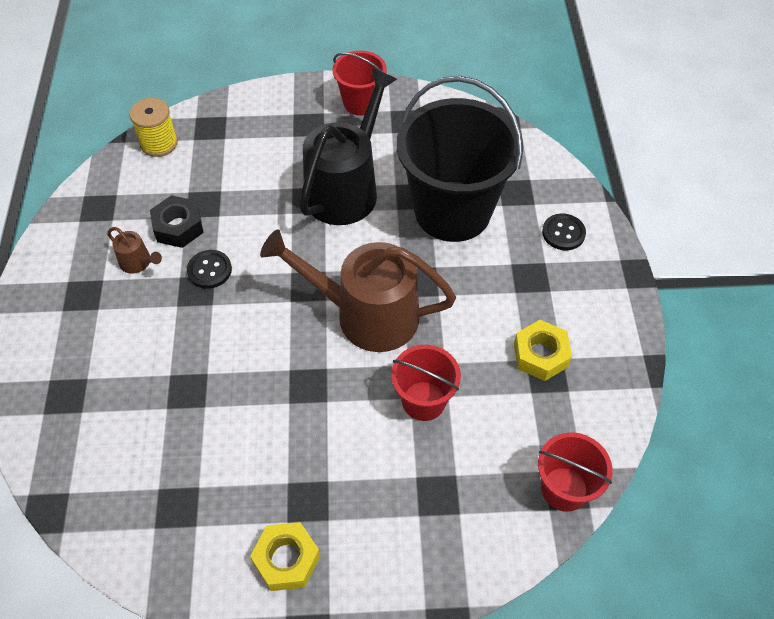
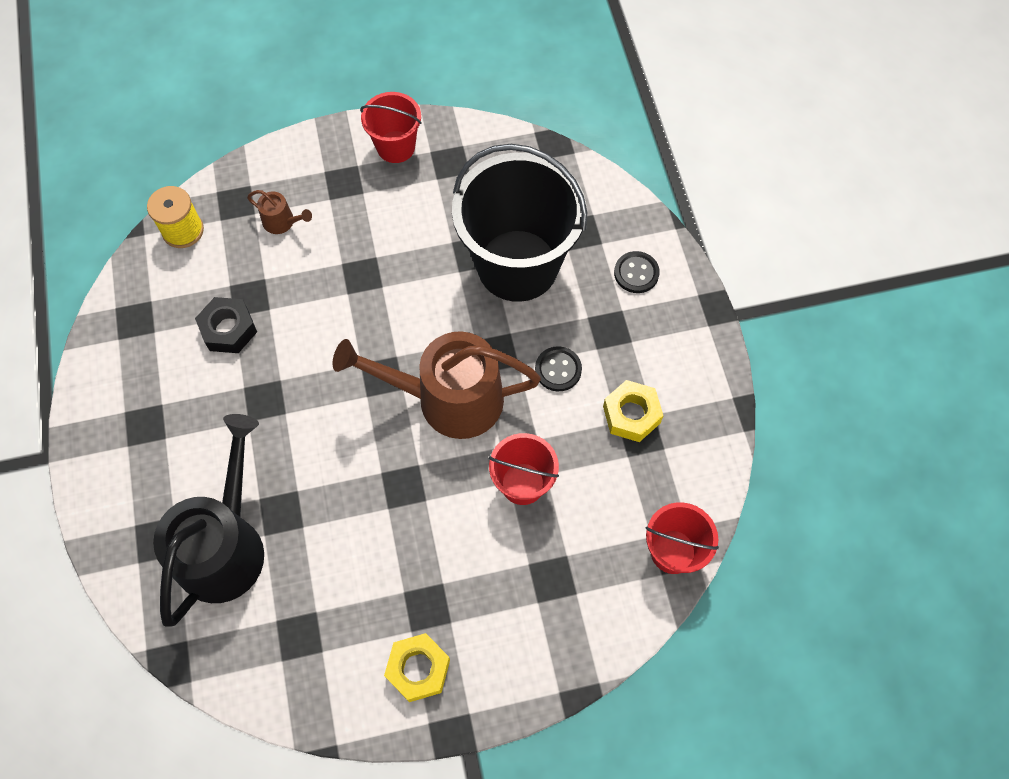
camera: 10 degrees left, 10 degrees up
(138, 263) = (195, 378): brown watering can -> brown watering can (282, 222)
(209, 270) = (274, 375): black button -> black button (558, 369)
(346, 188) = (400, 255): black watering can -> black watering can (225, 545)

